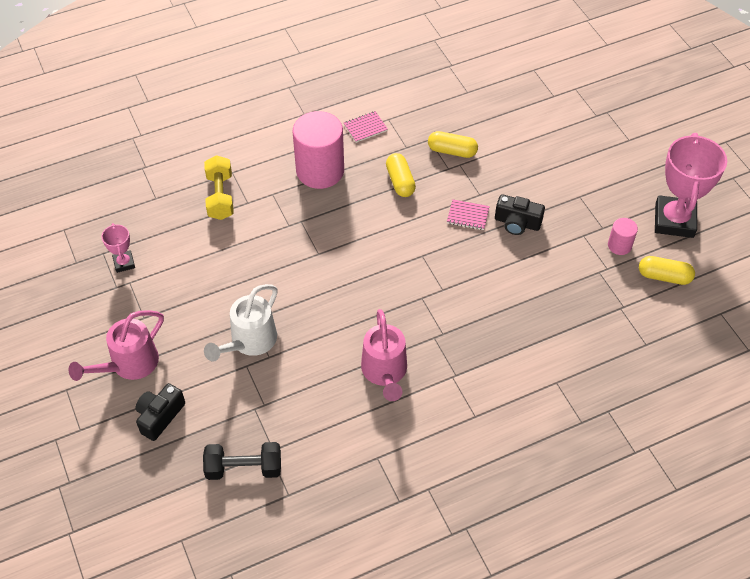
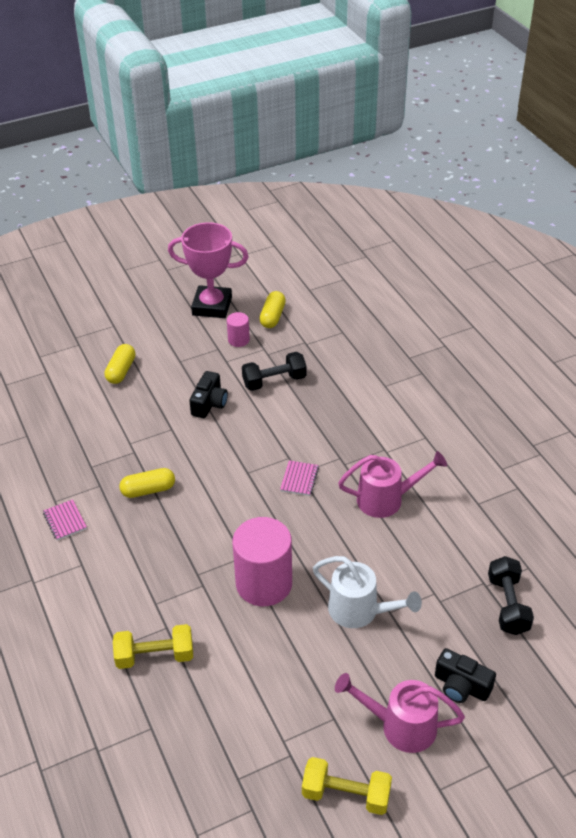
camera: 90 degrees left, 10 degrees down
(75, 323) = (346, 794): none -> yellow dumbbell
(124, 263) = (254, 751): pink trophy -> none
(128, 365) = (400, 726): pink watering can -> pink watering can turned 150 degrees clockwise
(320, 171) = (125, 560): pink cylinder -> pink cylinder (264, 583)
(452, 151) = (110, 449): yellow capsule -> yellow capsule (121, 371)
(468, 216) = (198, 438): pink notebook -> pink notebook (299, 479)
(555, 278) = (274, 381): none -> black dumbbell

